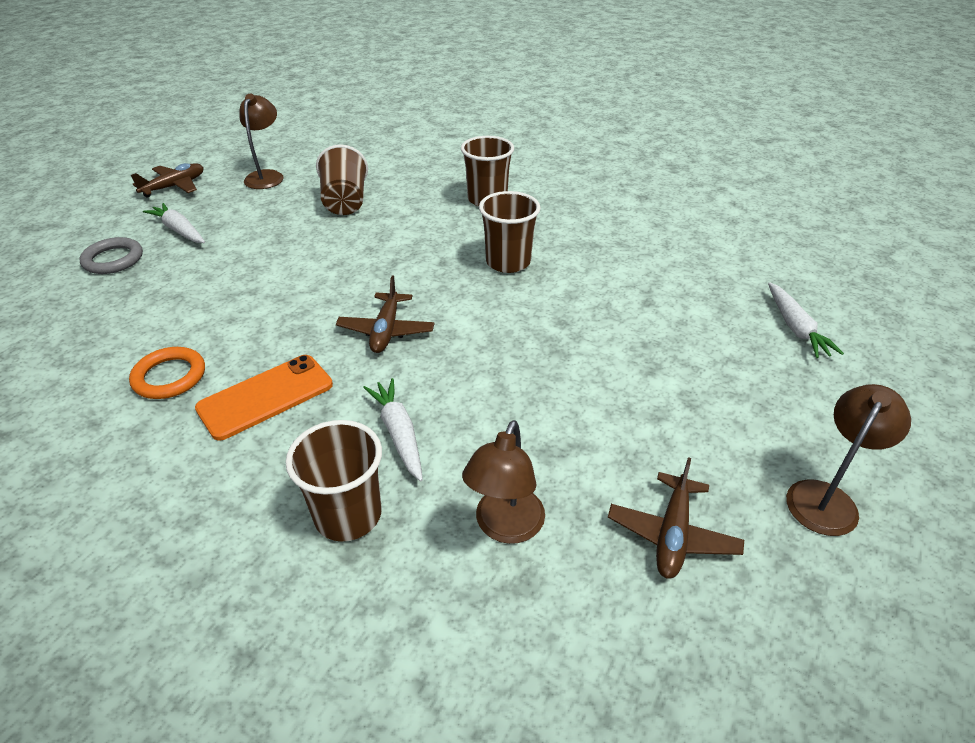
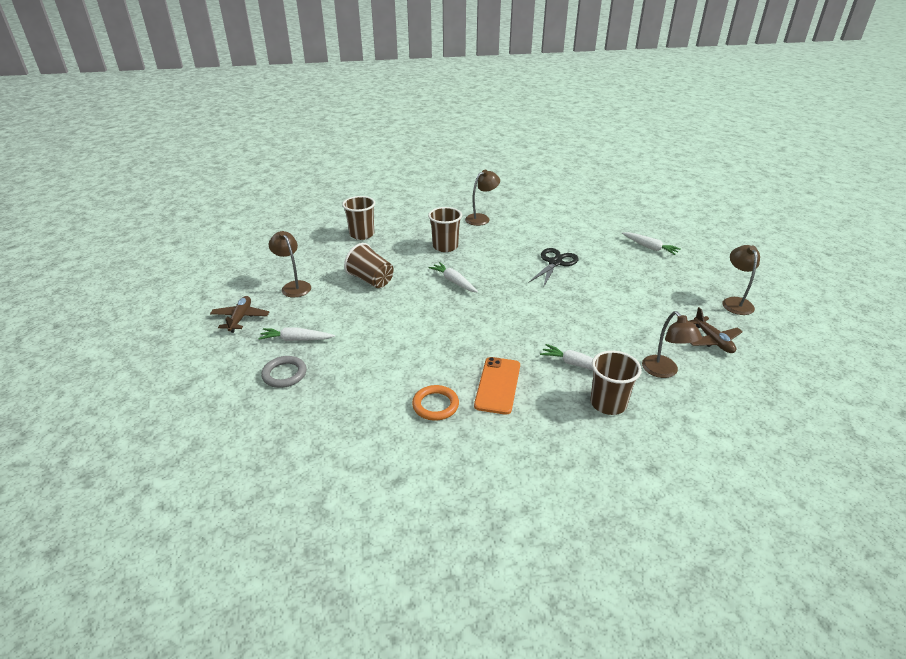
camera: 40 degrees left, 5 degrees down
(386, 330) = (502, 329): brown plane -> none
(428, 245) = (454, 282): none -> white carrot
(508, 262) = (504, 272): brown cup -> brown cup (362, 234)
(589, 183) = (481, 218): none -> brown lamp
(598, 281) = (555, 263): none -> black scissors

